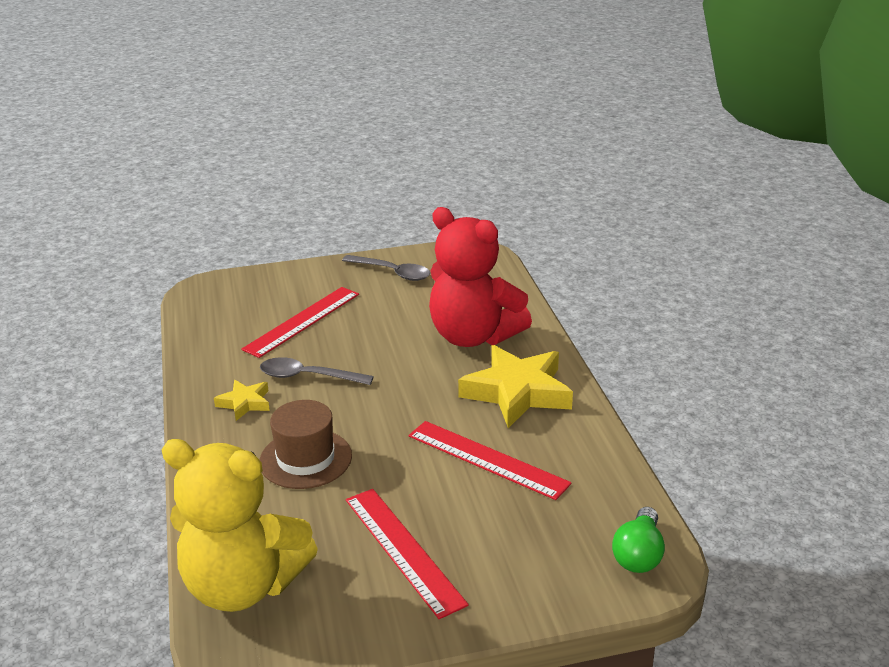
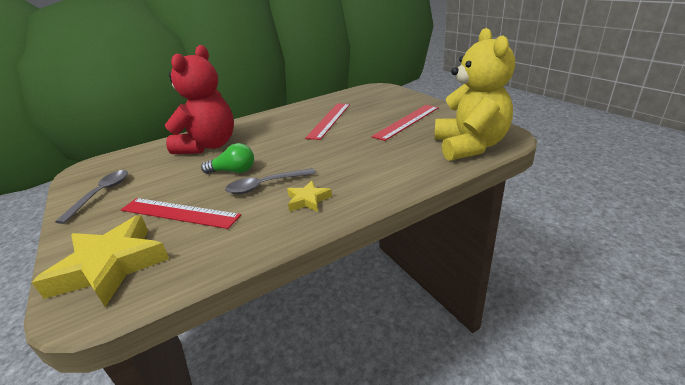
camera: 105 degrees left, 0 degrees up
(305, 459) = (358, 160): brown hat -> none
(308, 376) = (265, 185): grey spoon -> grey spoon turned 75 degrees clockwise
(517, 392) = (269, 125): yellow star -> yellow star (111, 266)
(639, 554) = (371, 90): green light bulb -> green light bulb (233, 171)

